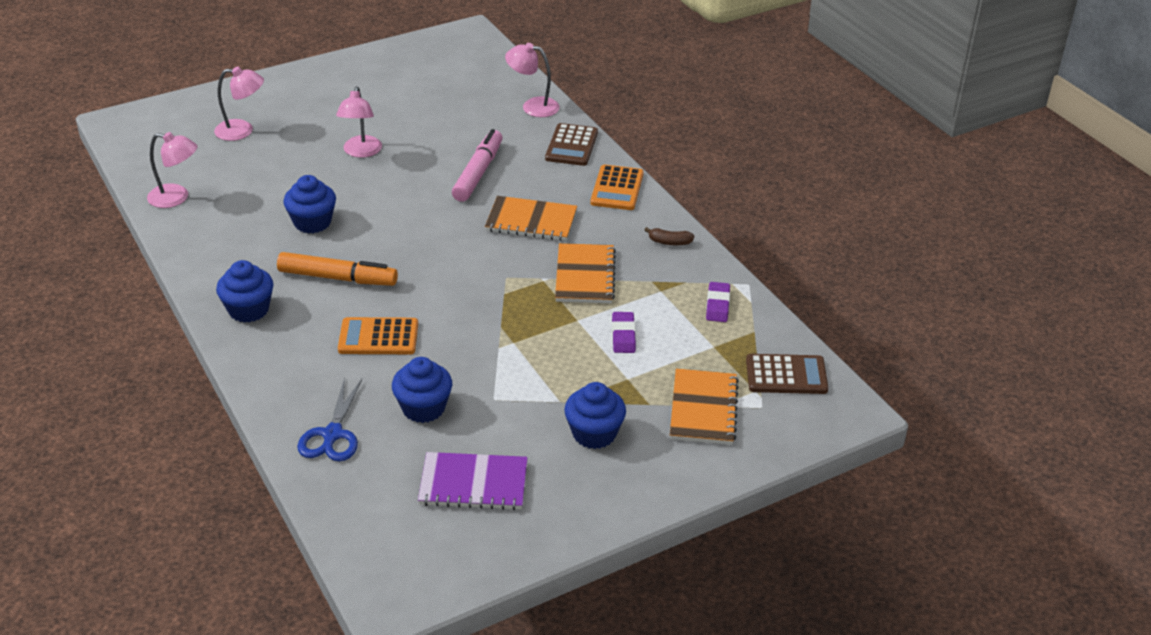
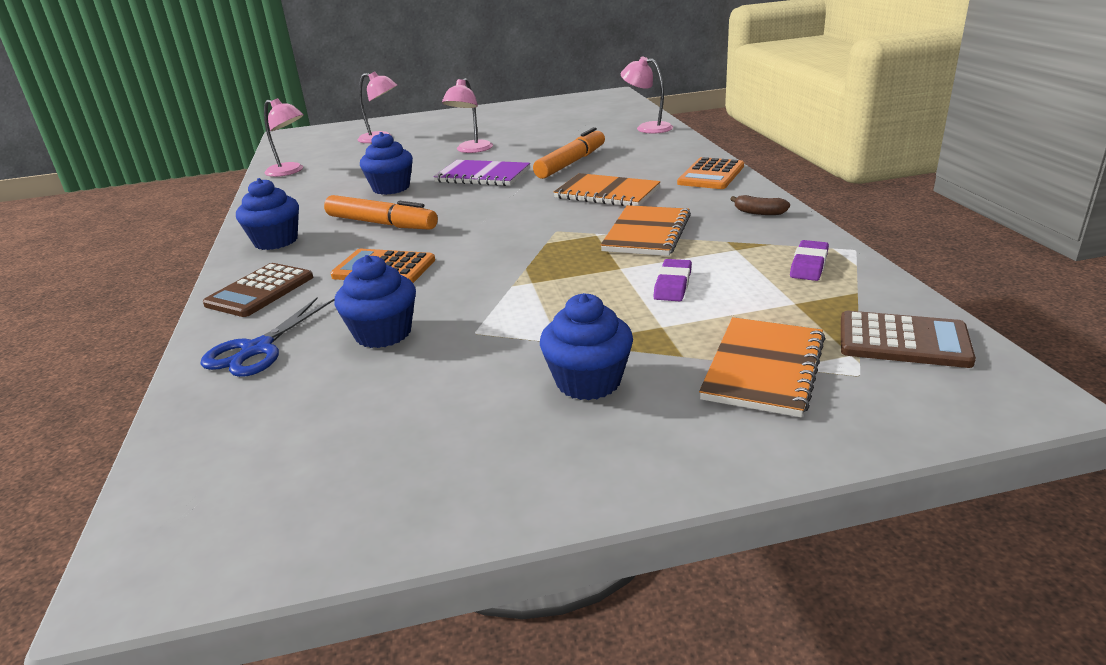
camera: 20 degrees right, 10 degrees down
(473, 483) = (385, 422): purple notebook -> purple notebook (483, 175)
(478, 173) = (571, 163): pink marker -> orange marker
(571, 145) = (674, 149): brown calculator -> brown calculator (260, 291)

